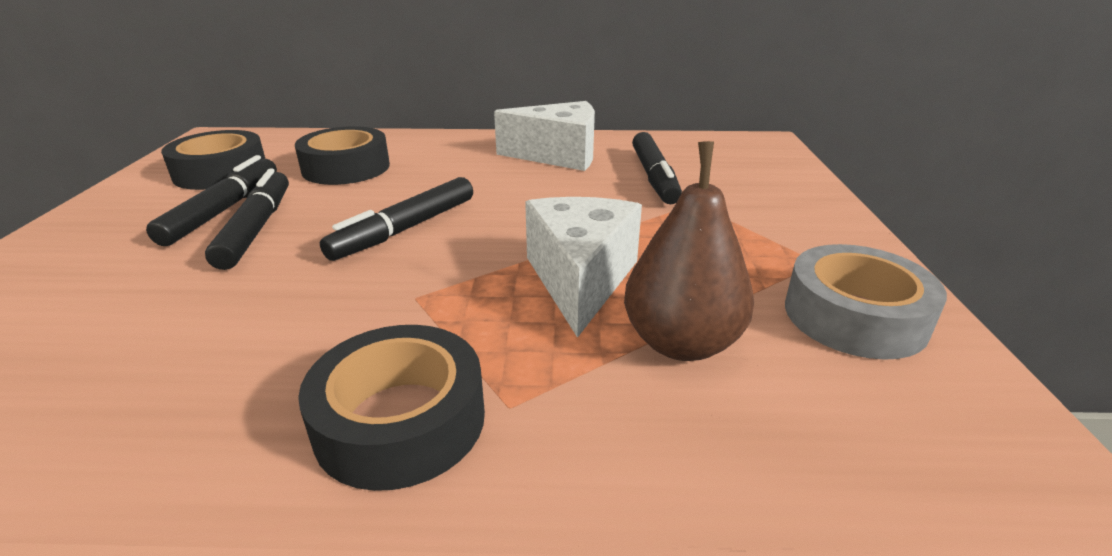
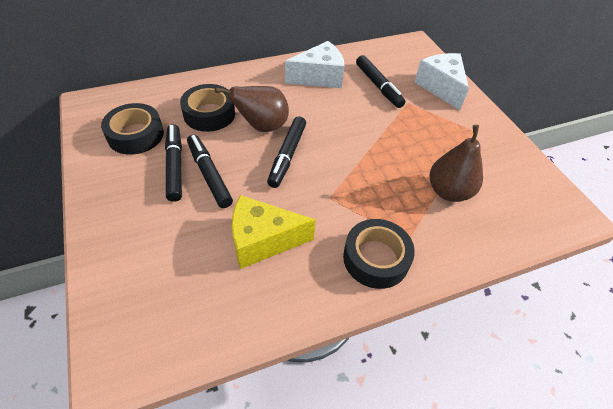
camera: 25 degrees left, 20 degrees up
(222, 329) = (263, 240): none -> yellow cheese
(406, 191) = (262, 126): none -> brown pear
(580, 279) = (390, 167): white cheese -> white cheese (441, 87)
(854, 316) = (500, 159): grey tape -> none

